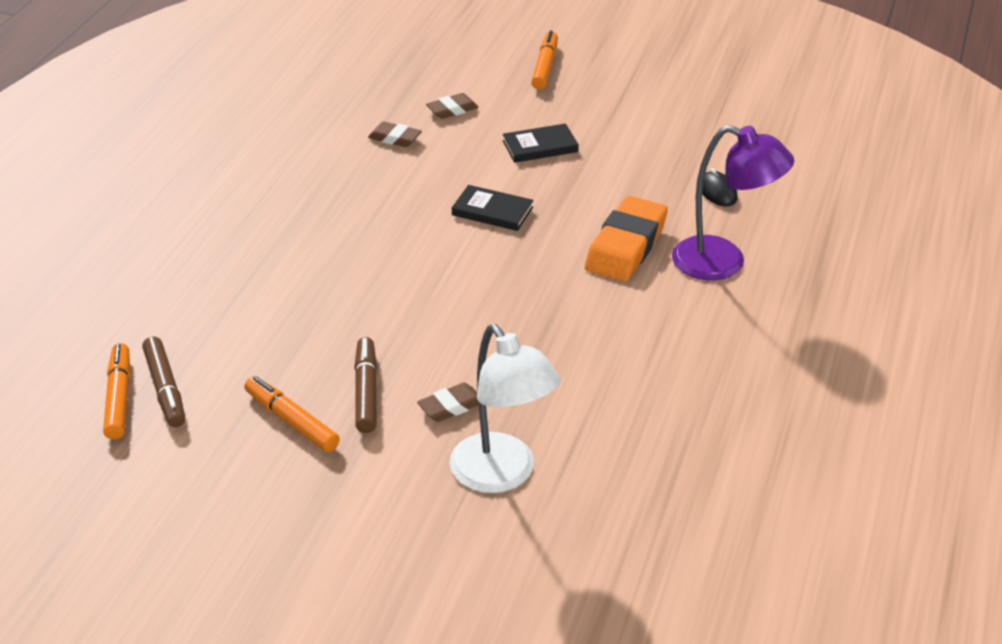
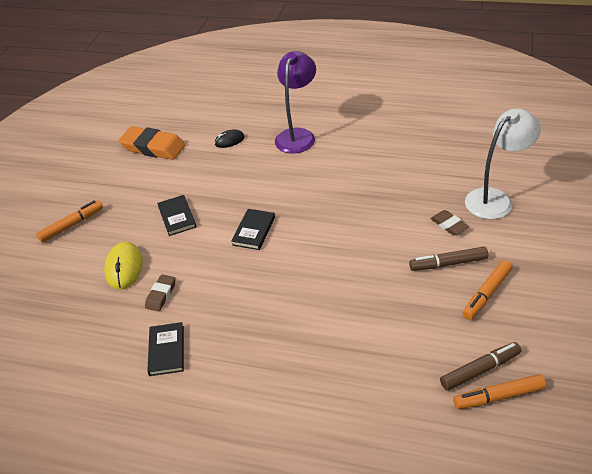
camera: 90 degrees left, 5 degrees up
(304, 145) = (166, 350): none -> black book
(452, 110) = (124, 267): brown eraser -> yellow mouse
(545, 67) = (72, 225): orange marker -> orange marker turned 135 degrees clockwise
(626, 246) = (286, 171): orange eraser -> orange eraser (153, 147)

